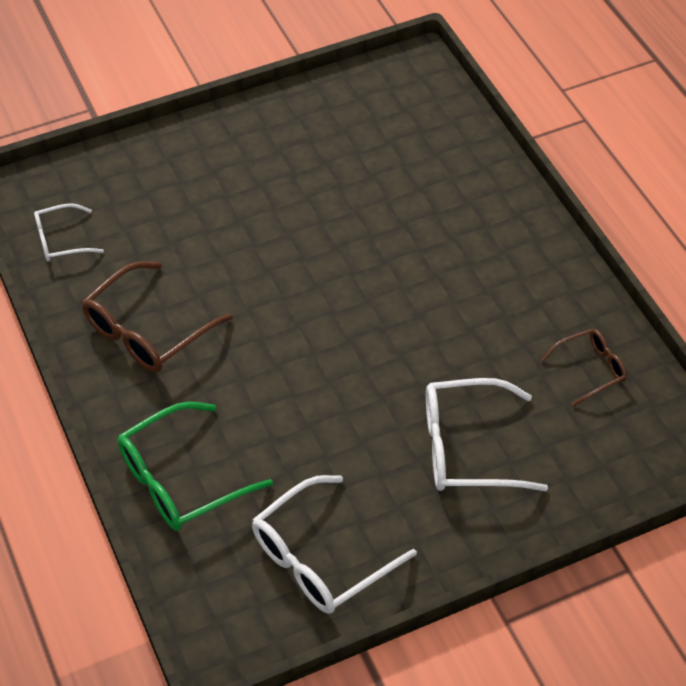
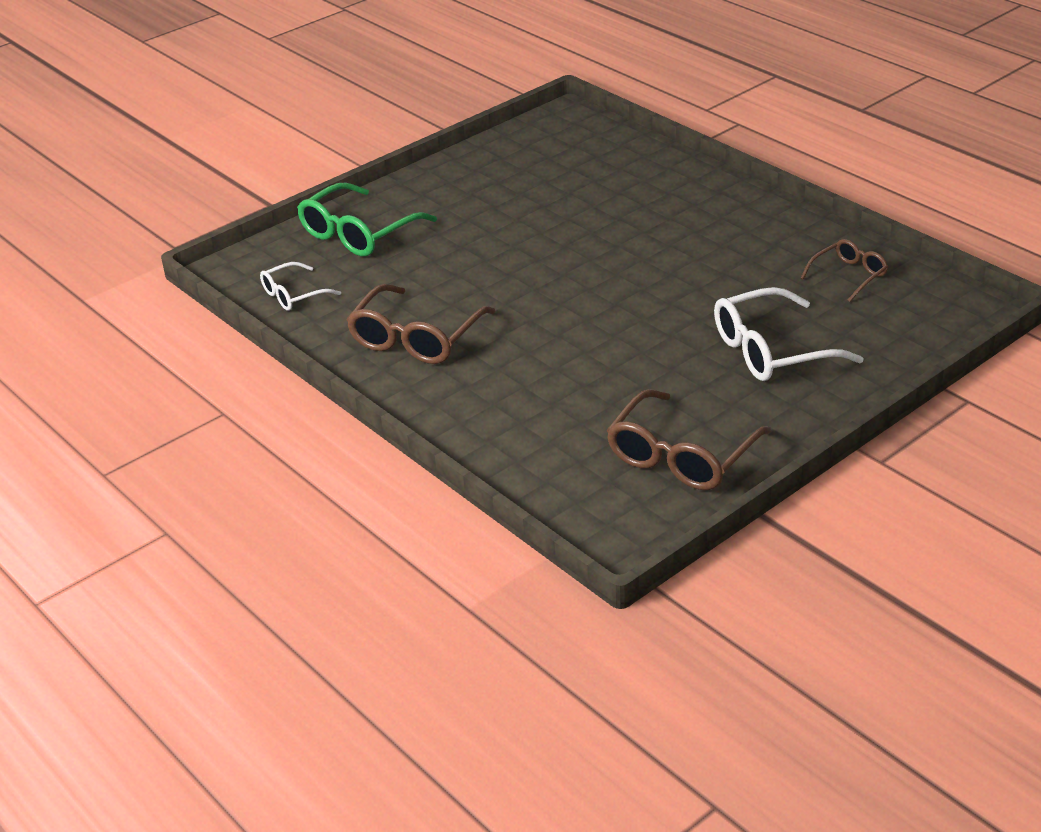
camera: 15 degrees left, 15 degrees down
(181, 479) = (511, 433): green glasses -> green glasses (358, 233)
(321, 558) = (681, 456): white glasses -> brown glasses

